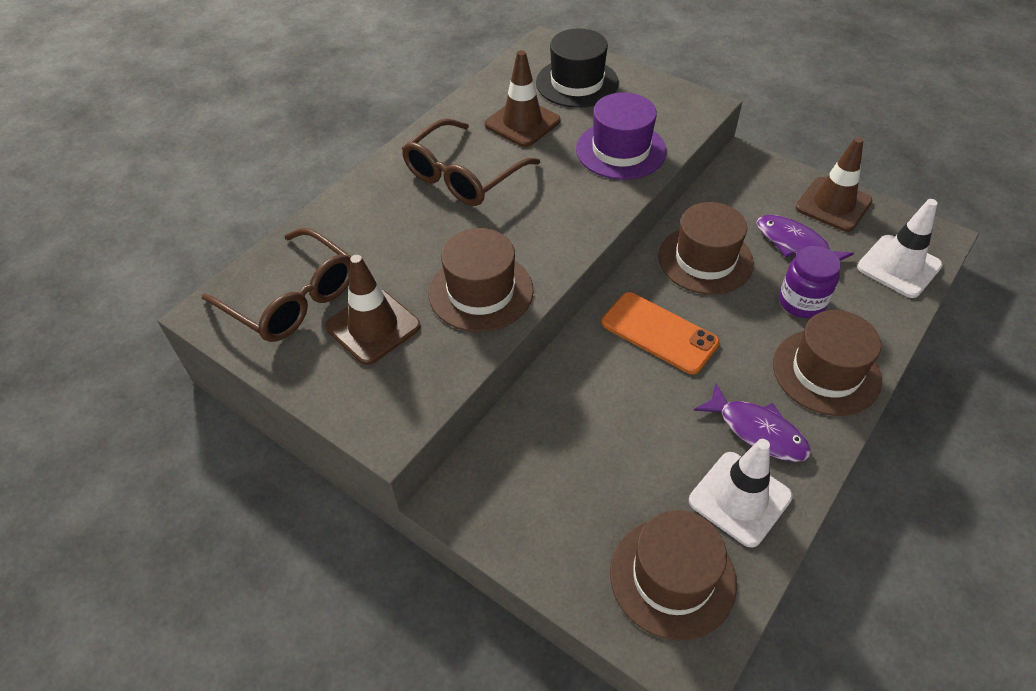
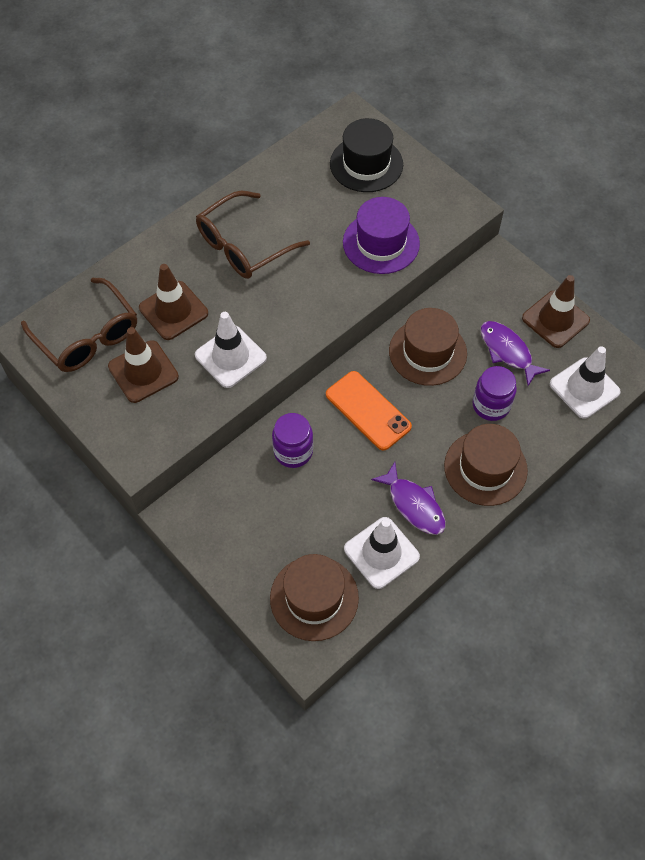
camera: 10 degrees right, 10 degrees up
(481, 291) = (230, 357): brown hat -> white traffic cone
(522, 123) = (307, 199): brown traffic cone -> brown traffic cone (173, 310)
(583, 395) = (293, 451): none -> purple jar

